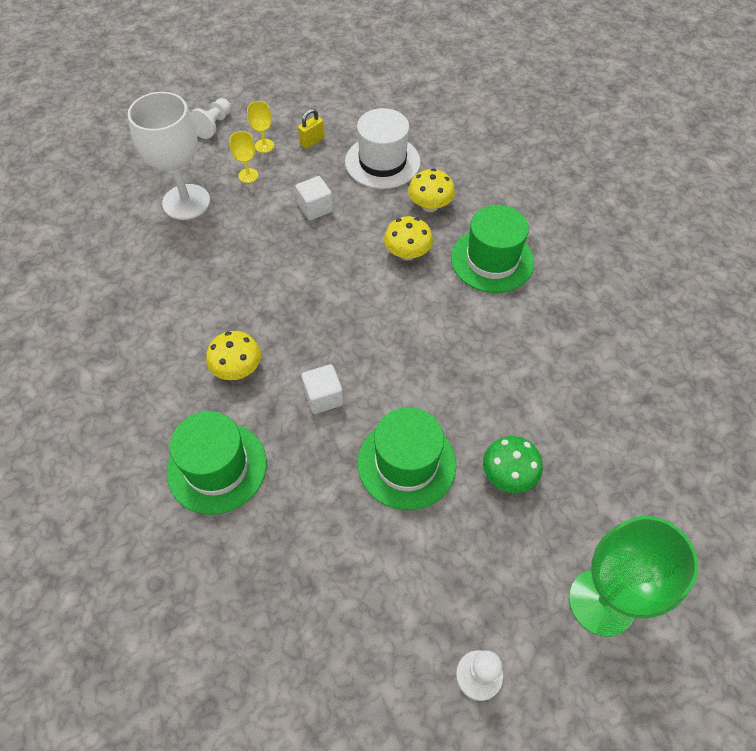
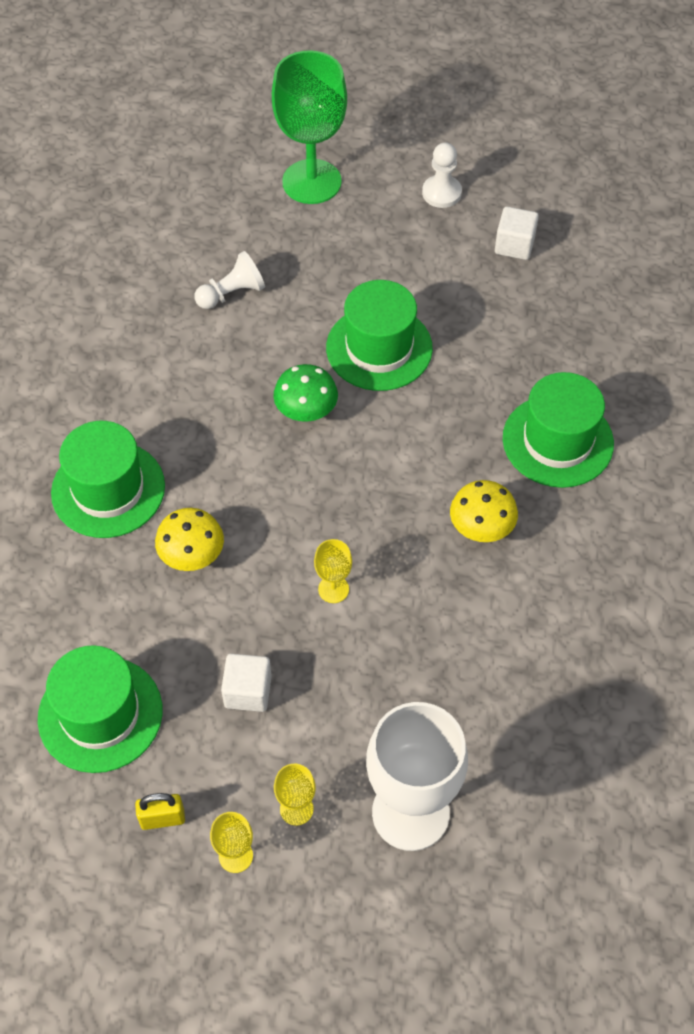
camera: 145 degrees left, 0 degrees up
(214, 125) = (282, 956): white pawn -> white pawn (232, 293)
(308, 280) = (333, 589): none -> yellow goblet
(323, 397) = (412, 448): white cube -> white cube (514, 245)
(382, 162) = (100, 714): white hat -> green hat
(430, 205) = (105, 604): yellow mushroom -> none
(508, 475) = (299, 292): green mushroom -> green mushroom (306, 411)

